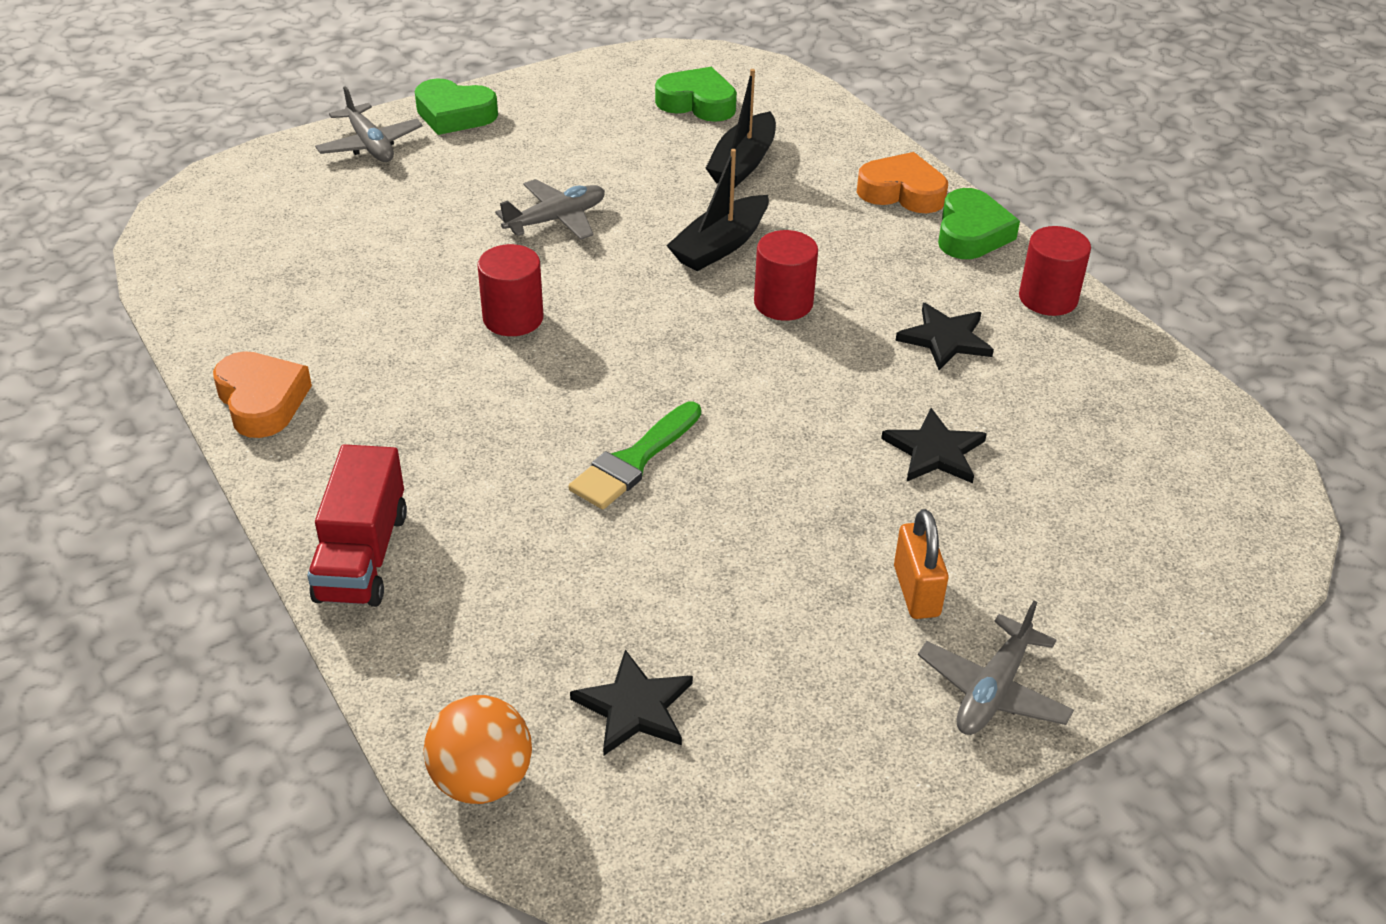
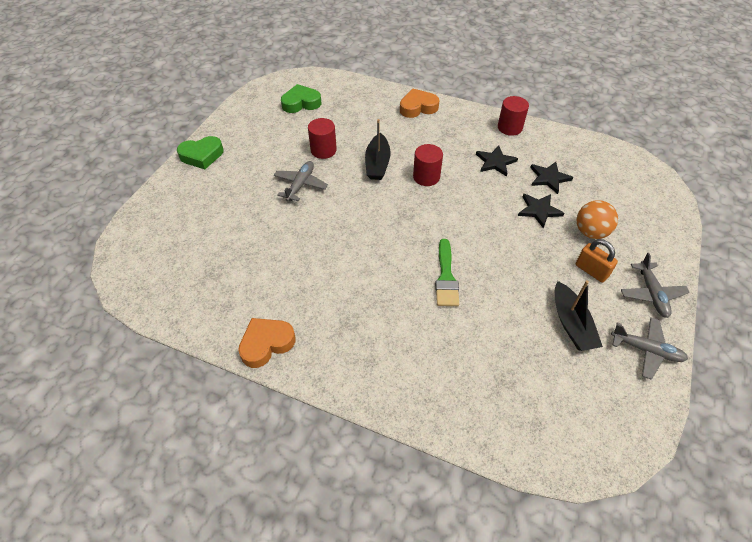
camera: 35 degrees left, 10 degrees up
(262, 401) = (266, 344): orange heart -> orange heart turned 60 degrees counterclockwise
(362, 556) = (390, 389): red truck -> none
(370, 145) = (178, 189): grey plane -> grey plane (646, 350)
(482, 780) = (541, 455): orange ball -> orange ball (590, 232)
(513, 318) = (332, 240): red cylinder -> red cylinder (323, 150)
(634, 707) = (557, 383): black star -> black star (549, 178)
(743, 163) = (347, 122): black boat -> black boat (571, 324)
(971, 233) = (458, 113): green heart -> none

